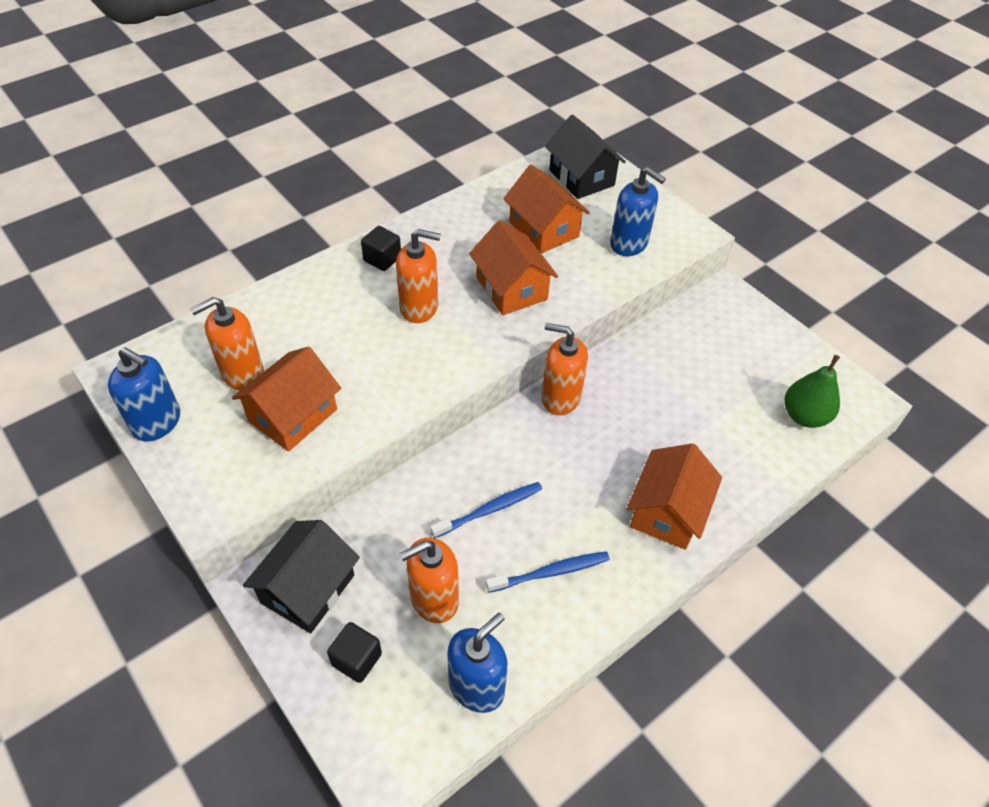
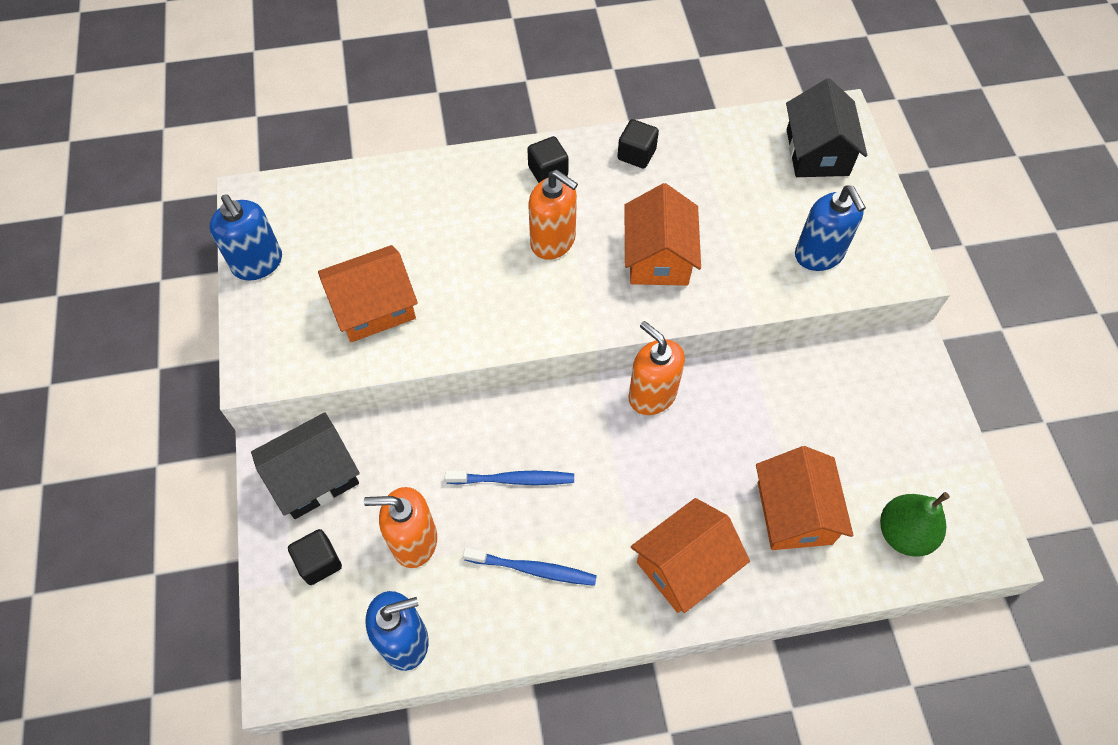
camera: 30 degrees right, 10 degrees up
(242, 373) = (353, 244): orange soap dispenser -> none
(447, 223) = (636, 154): none -> black cube
(544, 229) = (735, 200): orange house -> orange house (794, 513)

